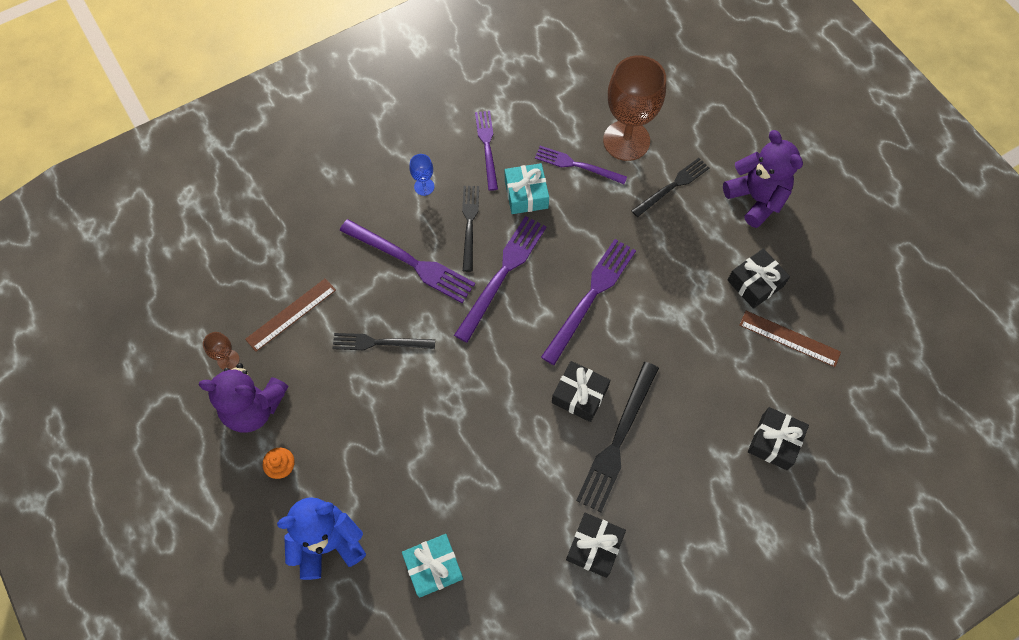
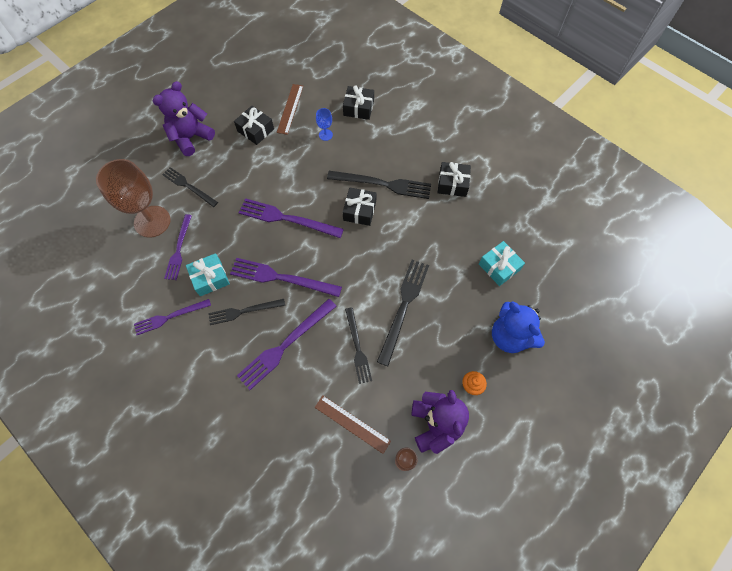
camera: 105 degrees left, 0 degrees up
(411, 262) = (285, 345): purple fork -> purple fork turned 150 degrees counterclockwise
(415, 413) = (403, 307): none -> black fork
(424, 186) = (215, 355): blue goblet -> blue goblet (325, 135)

